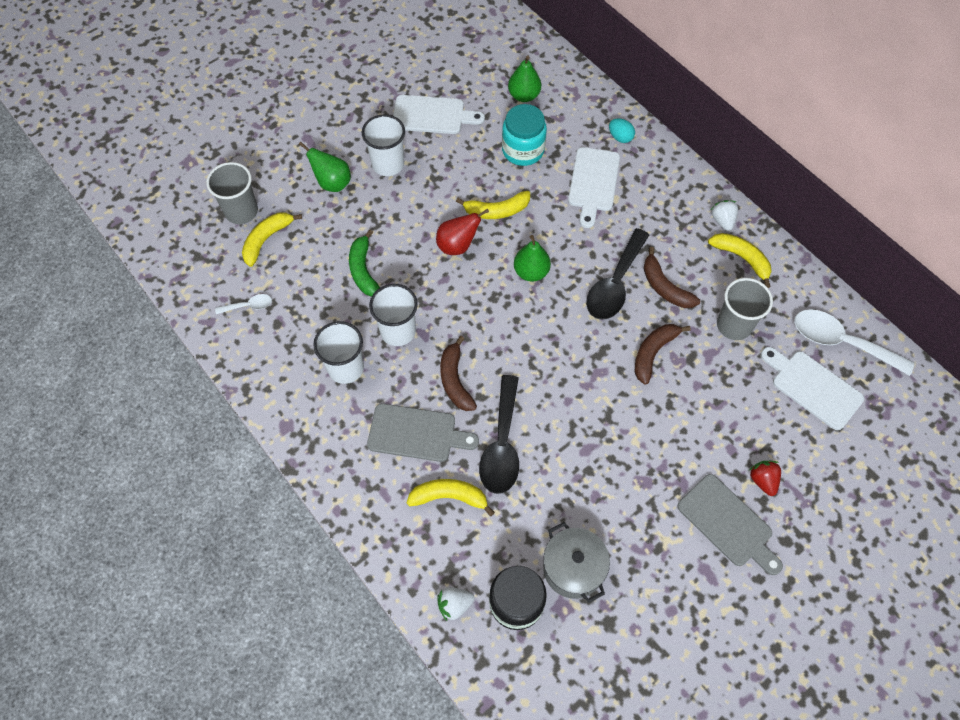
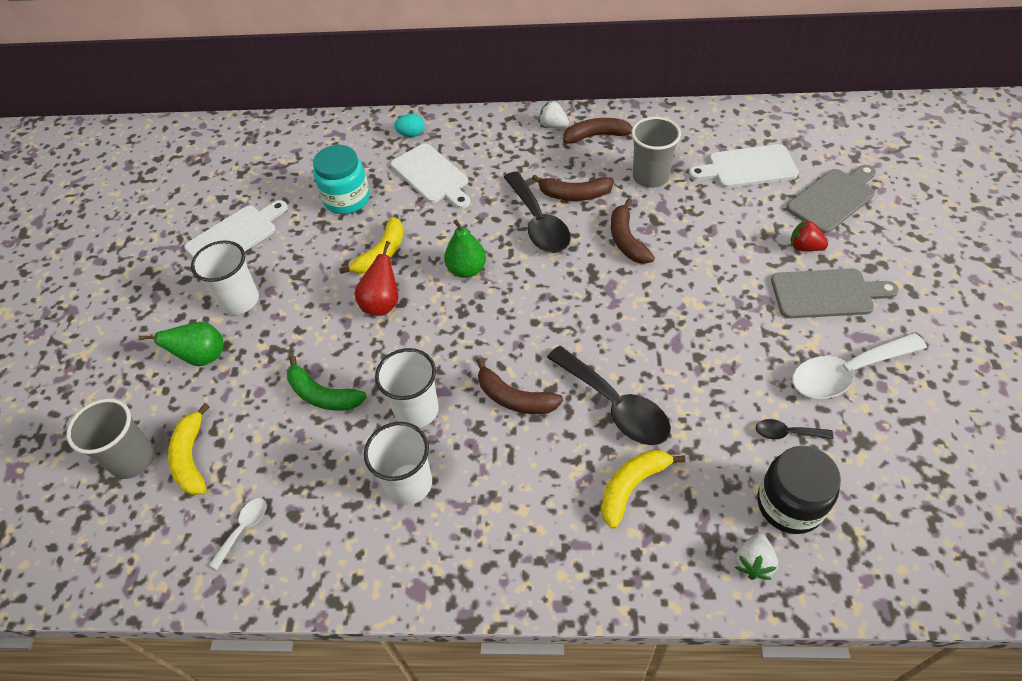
camera: 45 degrees left, 10 degrees down
(416, 433) = (539, 469): grey cutting board -> grey cutting board (833, 199)
(524, 96) = (298, 165): green pear -> none
(573, 568) = (787, 433): grey pot -> black spoon
(742, 258) = (597, 136): yellow banana -> brown banana
(841, 342) = (724, 129): white spoon -> white spoon (847, 372)

